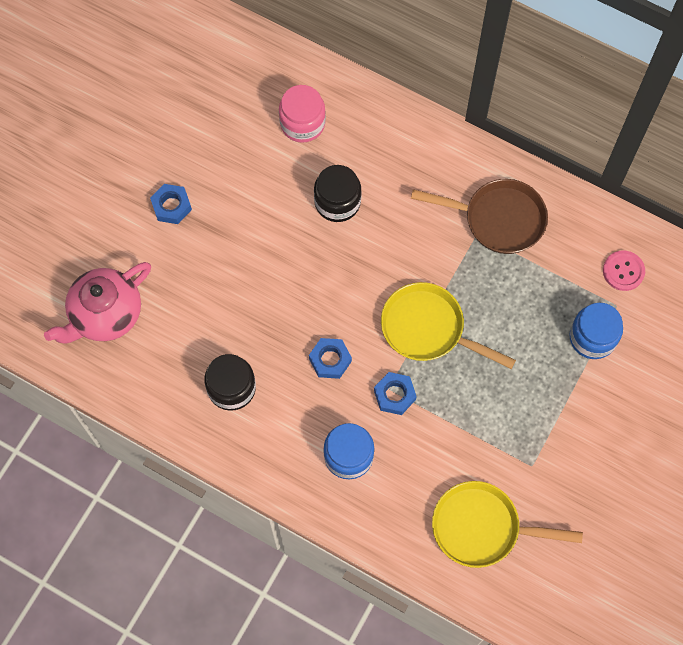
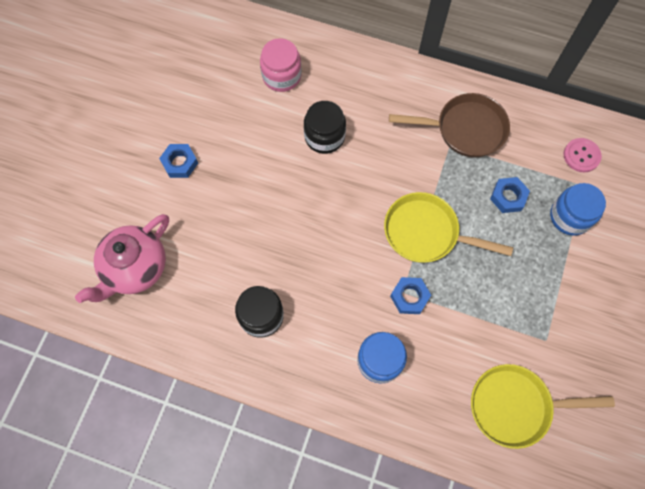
camera: 10 degrees left, 0 degrees up
(330, 360) = (345, 275): blue nut -> blue nut (508, 197)

